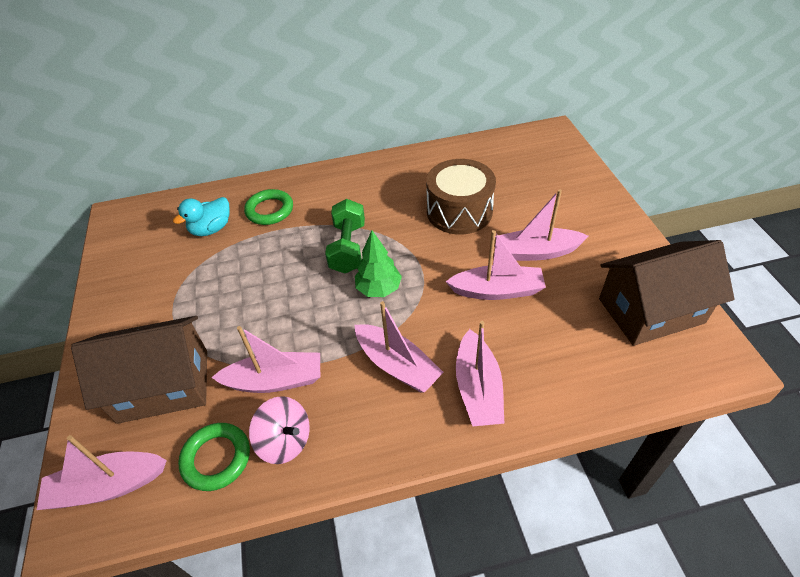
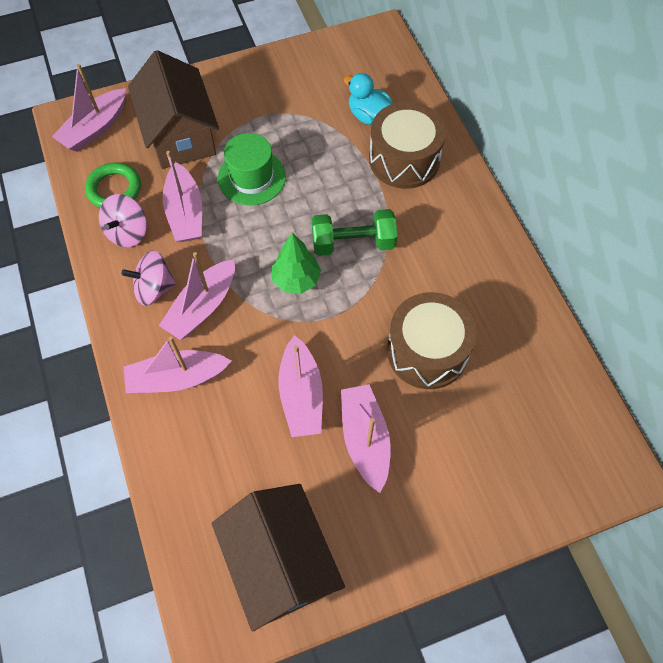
camera: 80 degrees right, 15 degrees up
(108, 486) = (95, 128): pink boat -> pink boat turned 120 degrees counterclockwise
(249, 320) = (251, 177): none -> green hat
(269, 210) = (404, 159): green ring -> brown drum
(367, 411) = (154, 288): none -> pink spinning top

